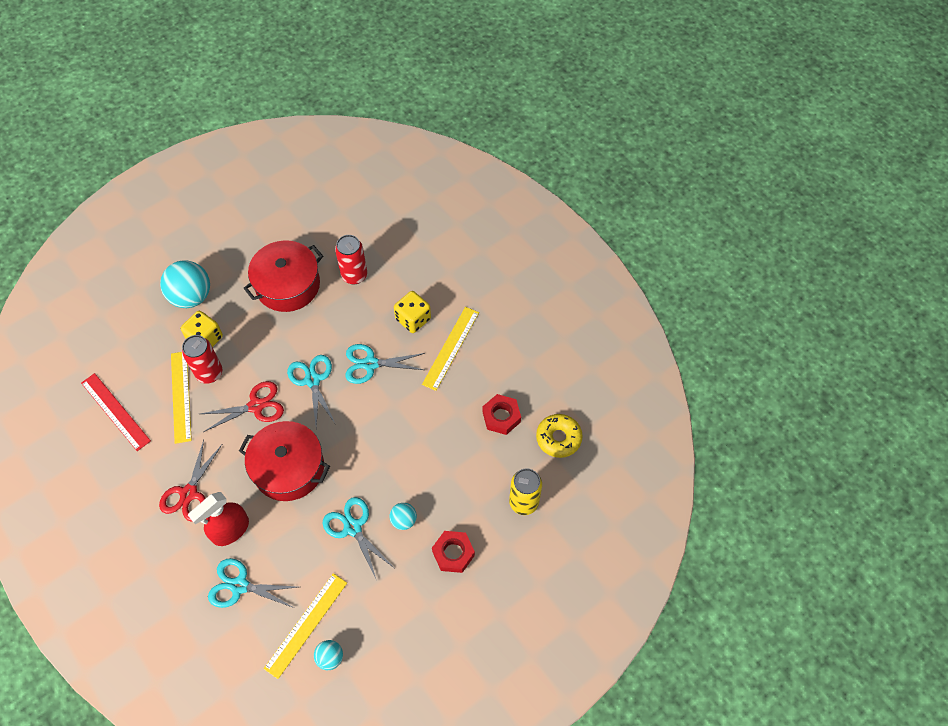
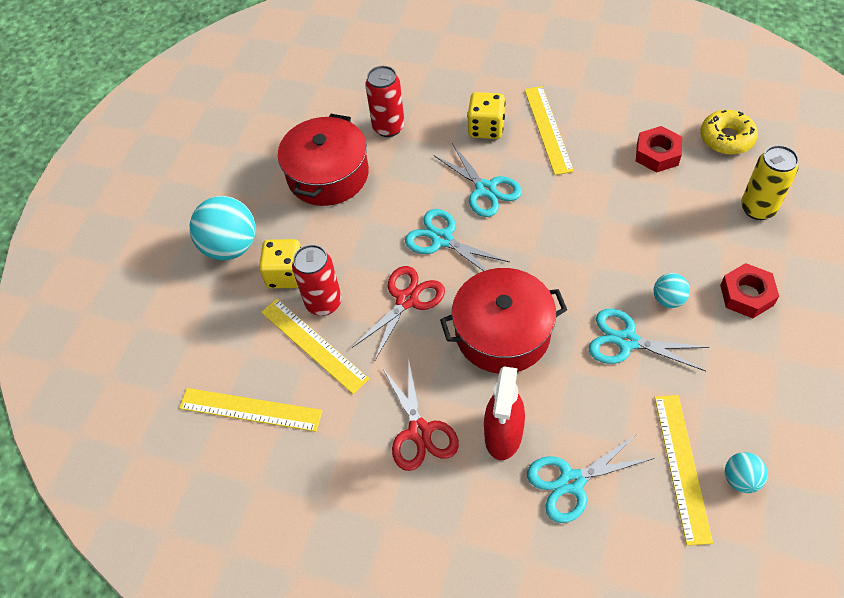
camera: 30 degrees left, 5 degrees down
(115, 411) = (250, 409): red ruler -> yellow ruler
(370, 364) = (485, 189): turquoise scissors -> turquoise scissors turned 90 degrees counterclockwise

